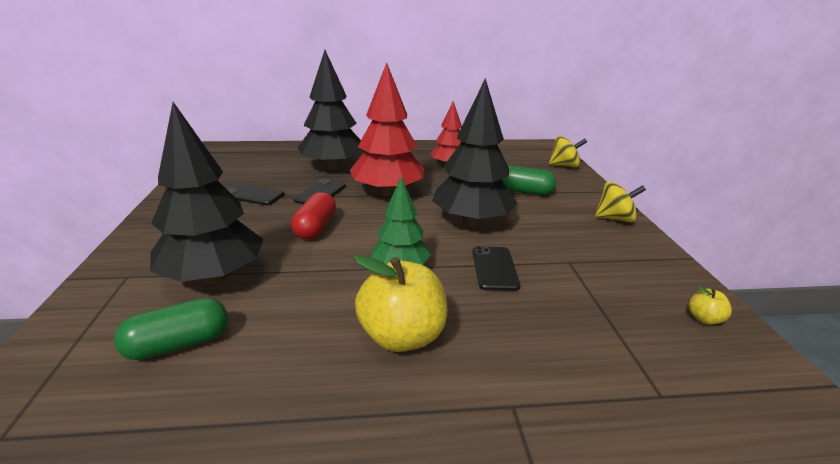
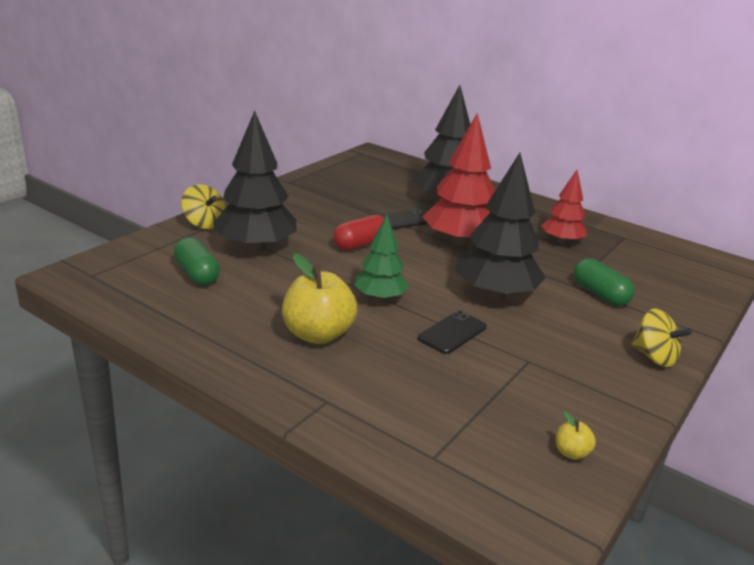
camera: 40 degrees right, 0 degrees up
(178, 344) = (197, 274): green capsule -> green capsule turned 45 degrees clockwise
(253, 195) = (349, 202): black phone -> none
(564, 166) = (704, 292): yellow spinning top -> yellow spinning top (204, 223)

